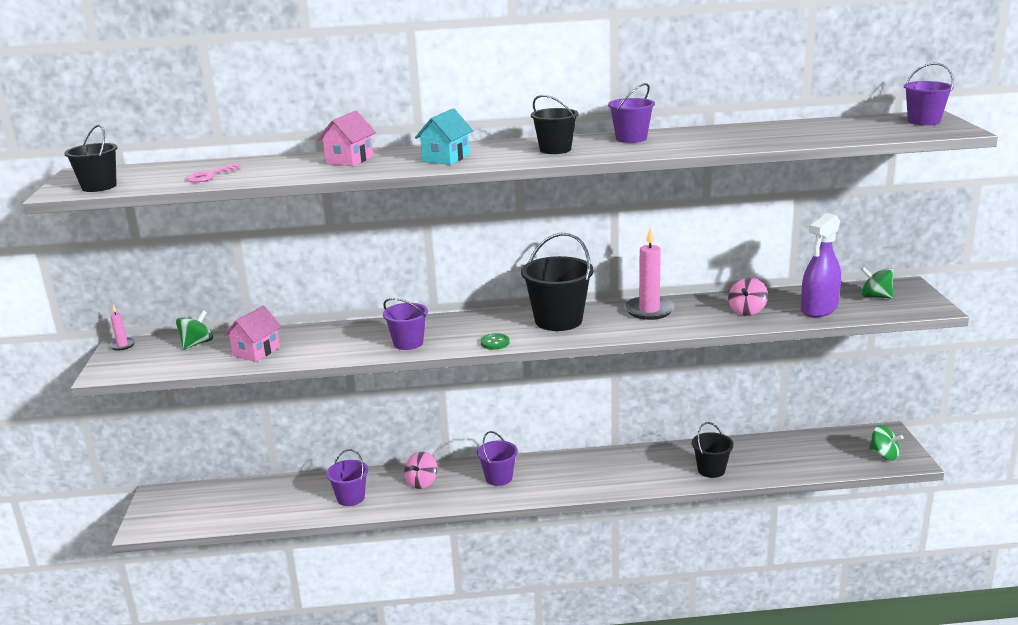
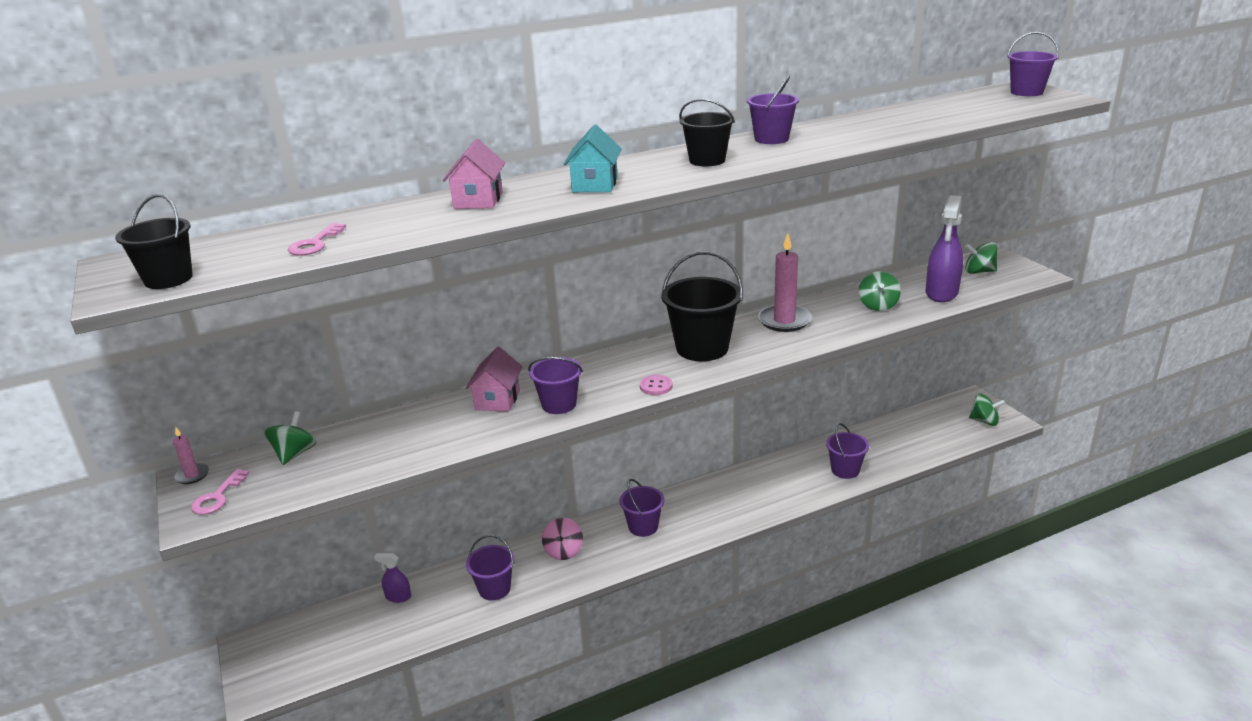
camera: 20 degrees left, 5 degrees up
(128, 362) = (217, 497): none -> pink key
(256, 351) = (381, 450): pink house -> pink house (497, 400)
(276, 487) = (398, 597): none -> purple spray bottle
(495, 343) = (656, 386): green button -> pink button
(711, 470) = (845, 470): black bucket -> purple bucket
(747, 311) = (878, 305): pink spinning top -> green spinning top

